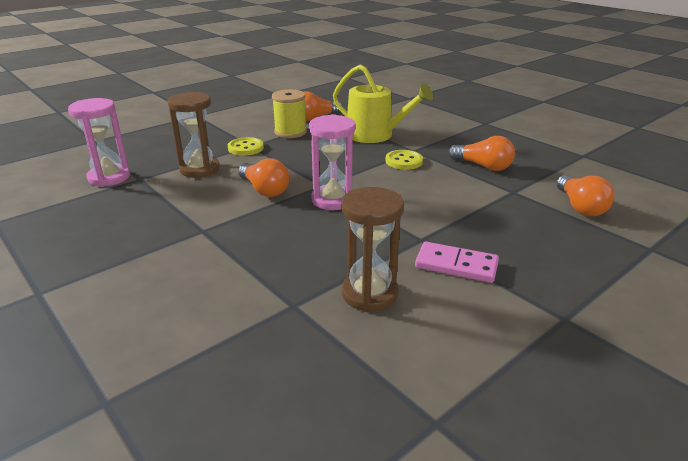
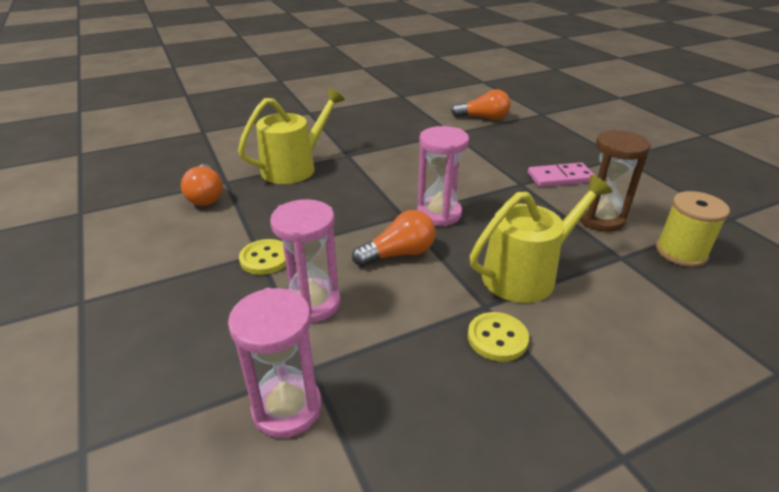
camera: 75 degrees left, 5 degrees up
(199, 169) = (312, 303): brown hourglass -> pink hourglass
(249, 247) = (526, 274): none -> yellow watering can
(290, 132) = (239, 219): yellow spool -> yellow spool (681, 252)
(404, 161) = (370, 164): yellow button -> yellow button (497, 338)
(456, 265) = (560, 177): pink domino -> pink domino turned 45 degrees clockwise
(483, 166) = (401, 133): orange light bulb -> none

